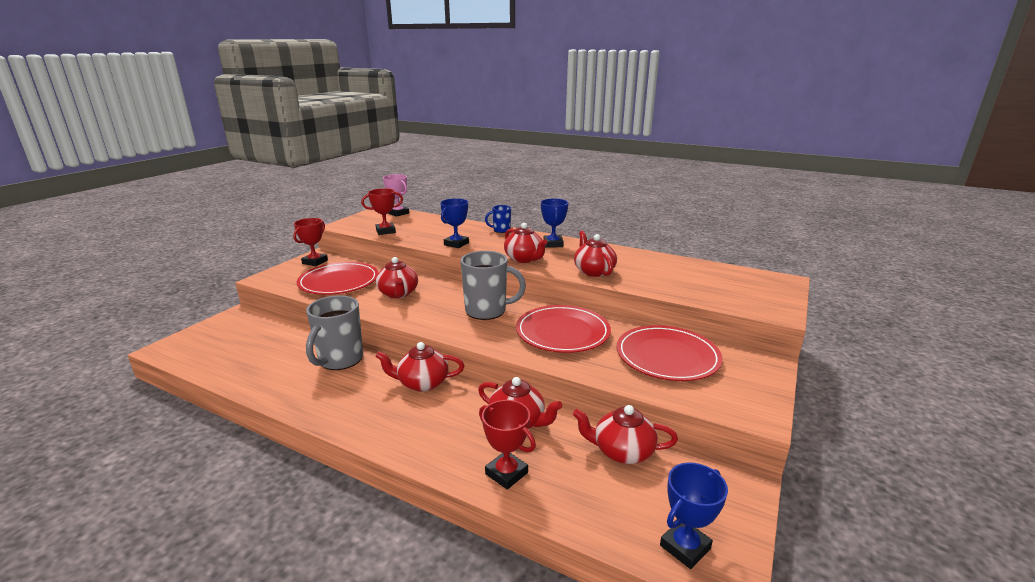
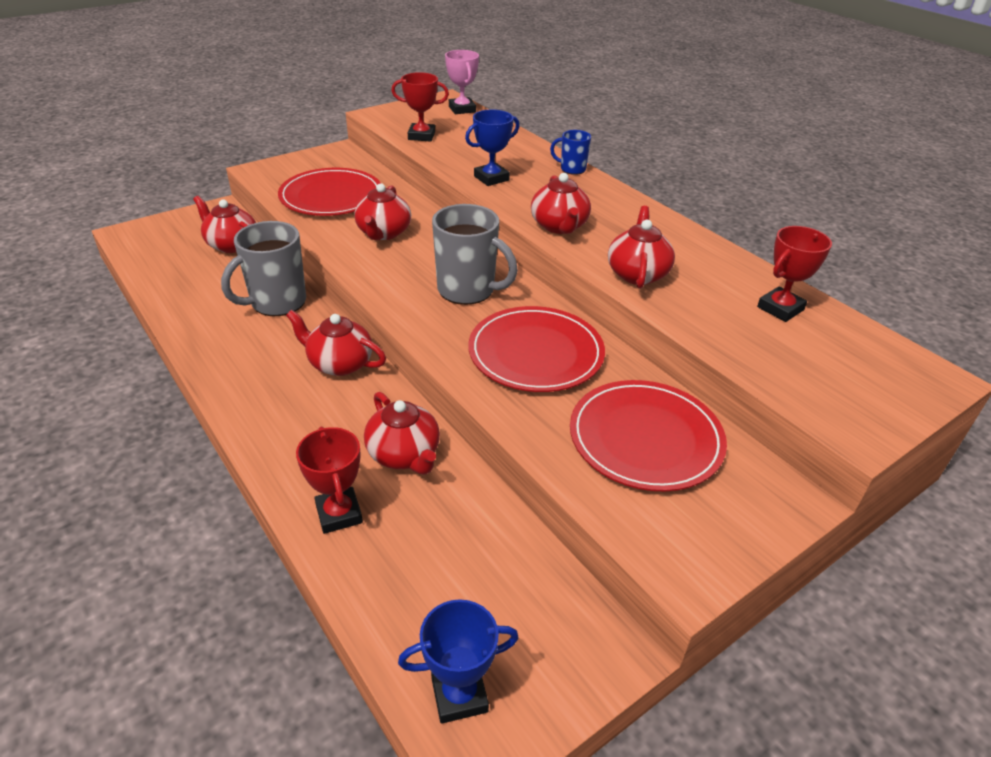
camera: 25 degrees right, 15 degrees up
(315, 262) = (327, 160): red trophy -> red trophy (780, 308)
(553, 244) = (623, 211): blue trophy -> none
(622, 451) = (494, 544): red teapot -> red teapot (231, 245)

